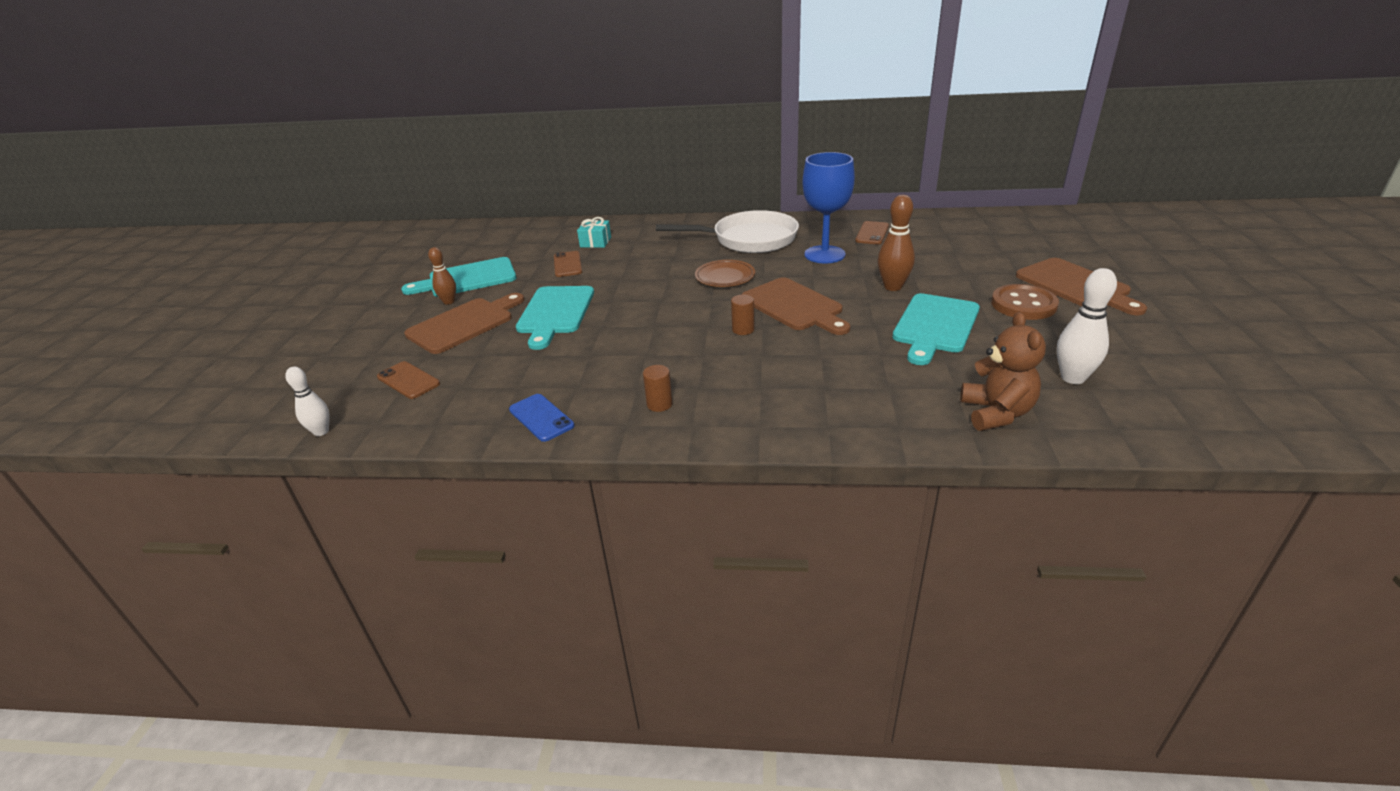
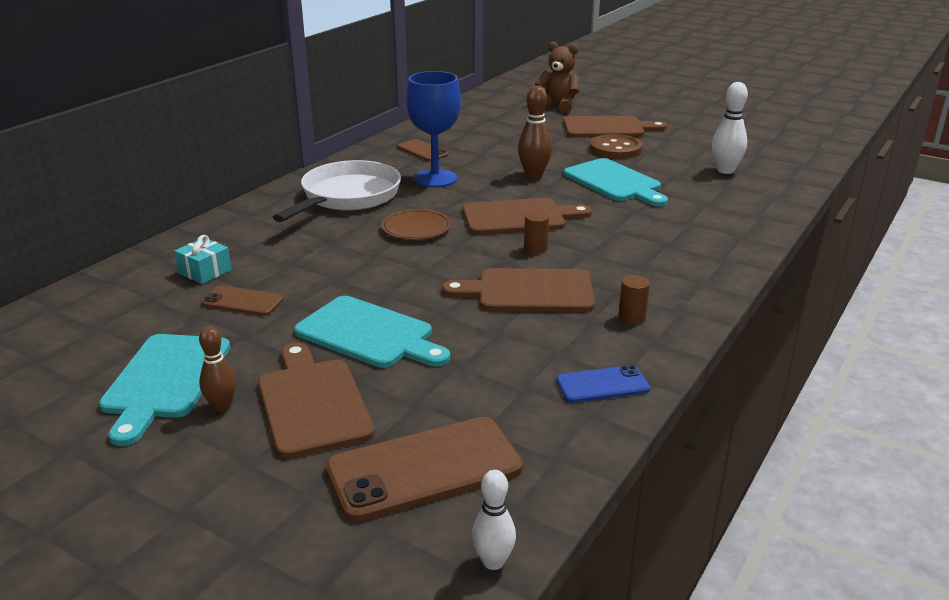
camera: 65 degrees left, 5 degrees down
(408, 380) = (424, 468): brown phone -> brown phone, size x1.85
(664, 348) = (528, 291): none -> brown cutting board
(996, 413) = (749, 203): brown teddy bear -> brown teddy bear (558, 106)

